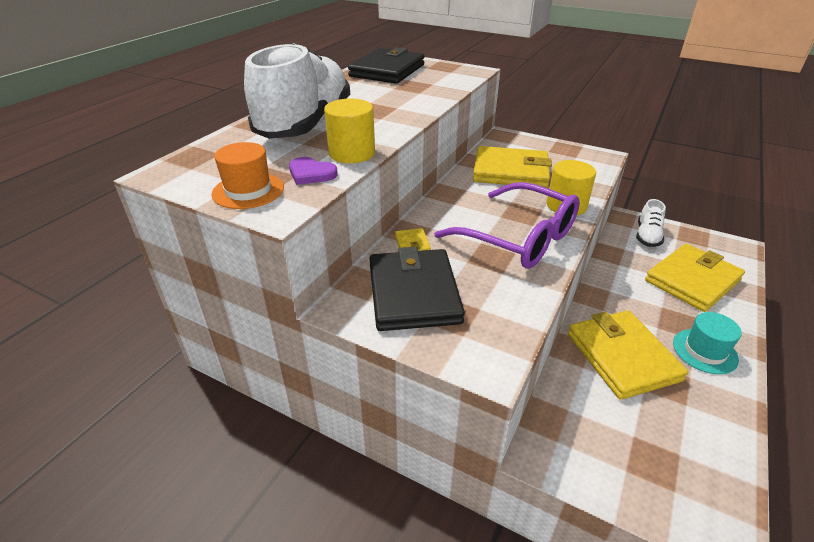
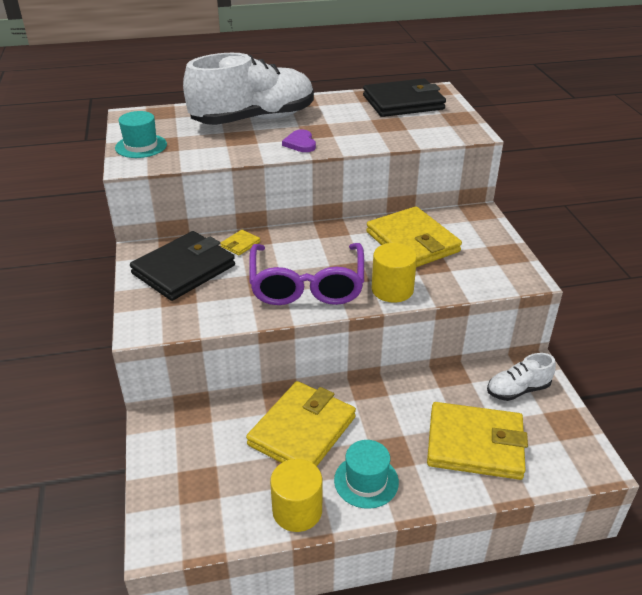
camera: 50 degrees right, 0 degrees up
(248, 191) = (141, 146): orange hat -> turquoise hat
(311, 174) = (185, 153): purple heart -> purple heart (300, 143)
(352, 153) = (232, 152): yellow cylinder -> yellow cylinder (297, 510)

